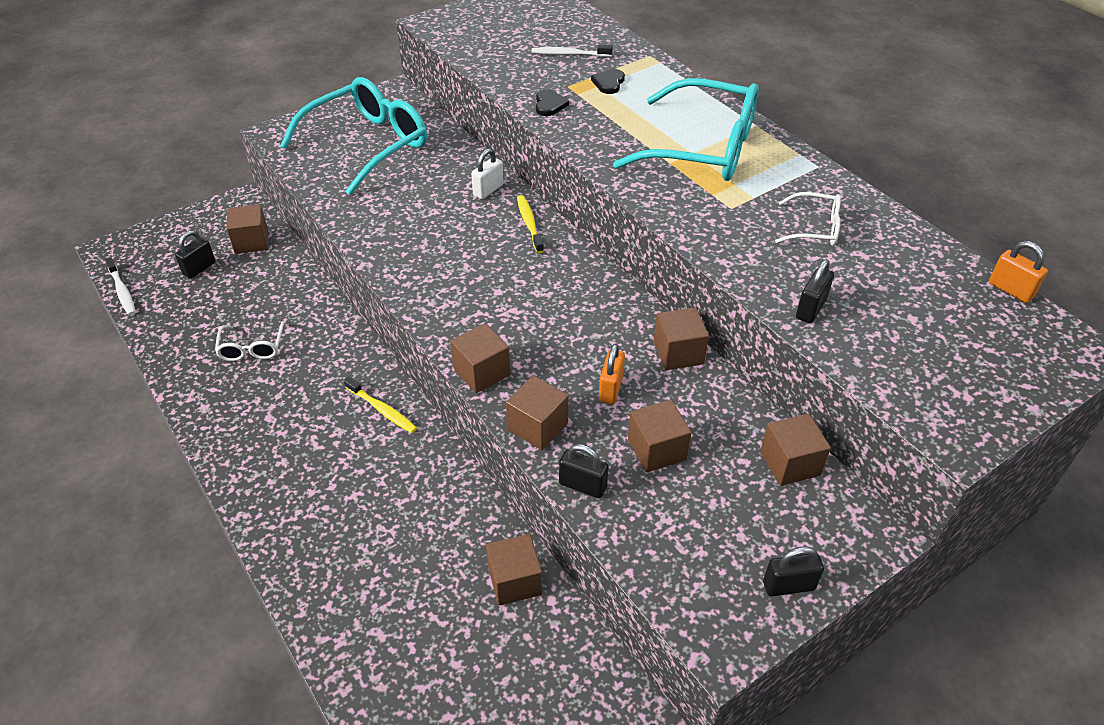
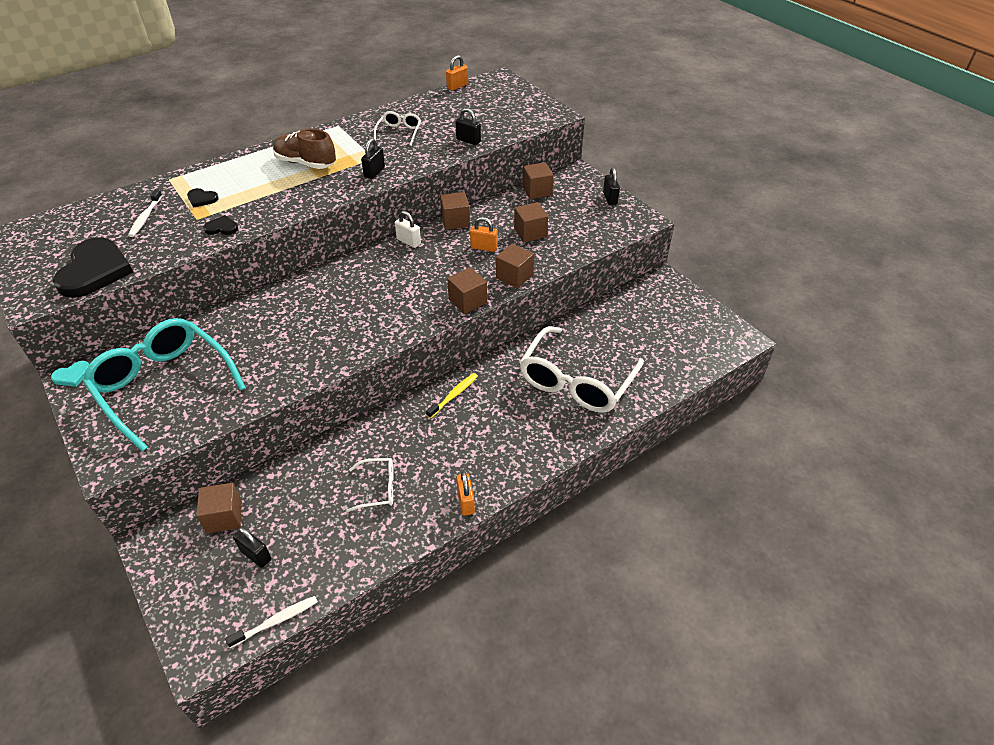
camera: 90 degrees left, 0 degrees up
(209, 426) = (465, 502): none -> orange padlock
(387, 556) = (576, 381): none -> white glasses
(393, 92) = (72, 375): none -> turquoise heart
(474, 43) = (95, 271): none -> black heart
(488, 190) = (263, 304): white padlock -> white padlock (408, 241)
(515, 581) = (587, 325): brown cube -> none
(529, 224) = (314, 281): yellow toothbrush -> none
(582, 485) = (557, 259): black padlock -> black padlock (374, 172)
(703, 148) = (306, 163): turquoise glasses -> brown shoe

